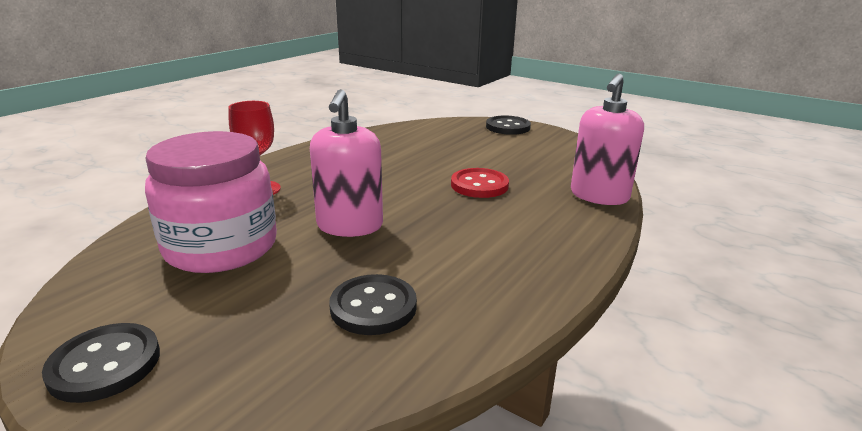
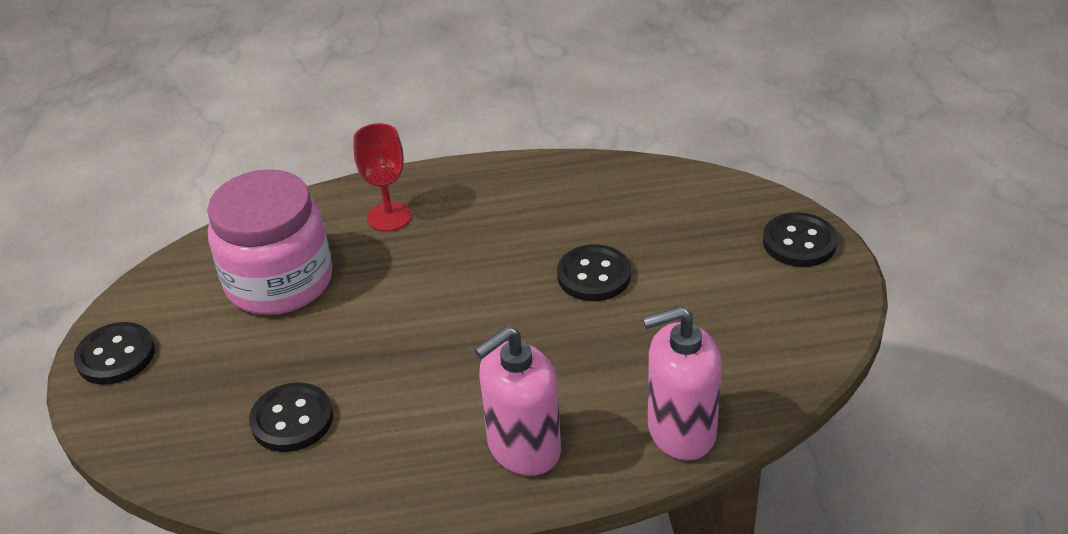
camera: 50 degrees right, 15 degrees up
(349, 226) = (392, 316): pink soap dispenser -> pink soap dispenser (523, 448)
(440, 166) = (594, 275): none -> black button
(479, 185) = (584, 332): red button -> none

